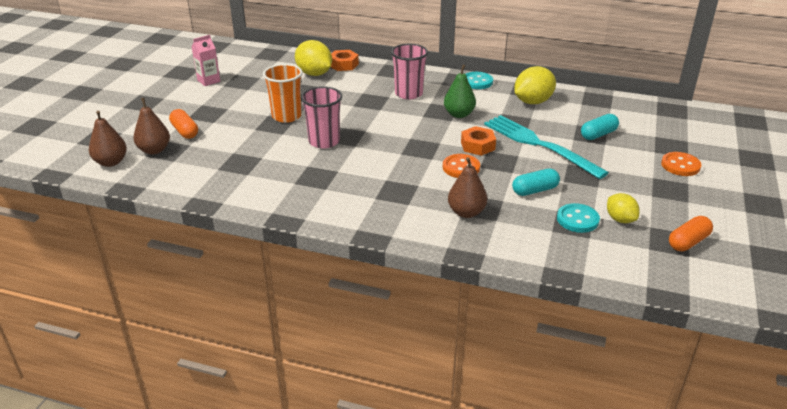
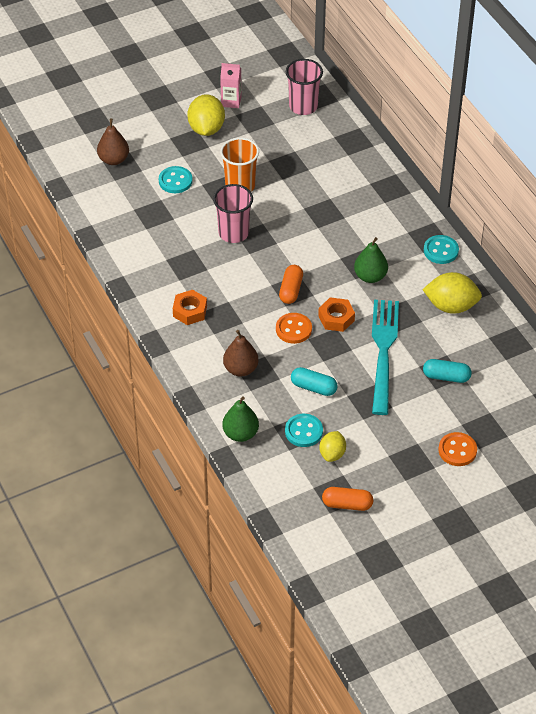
camera: 45 degrees right, 15 degrees up
(111, 162) = (75, 153): brown pear -> none
(185, 131) = (152, 153): orange capsule -> orange capsule (291, 290)
(229, 137) = (175, 181): none -> turquoise button
(314, 74) = (321, 148): yellow lemon -> yellow lemon (206, 129)
(343, 65) = (360, 152): orange nut -> orange nut (190, 311)
(408, 94) = (364, 225): pink cup -> pink cup (303, 106)
(539, 252) = (240, 434): none -> green pear

